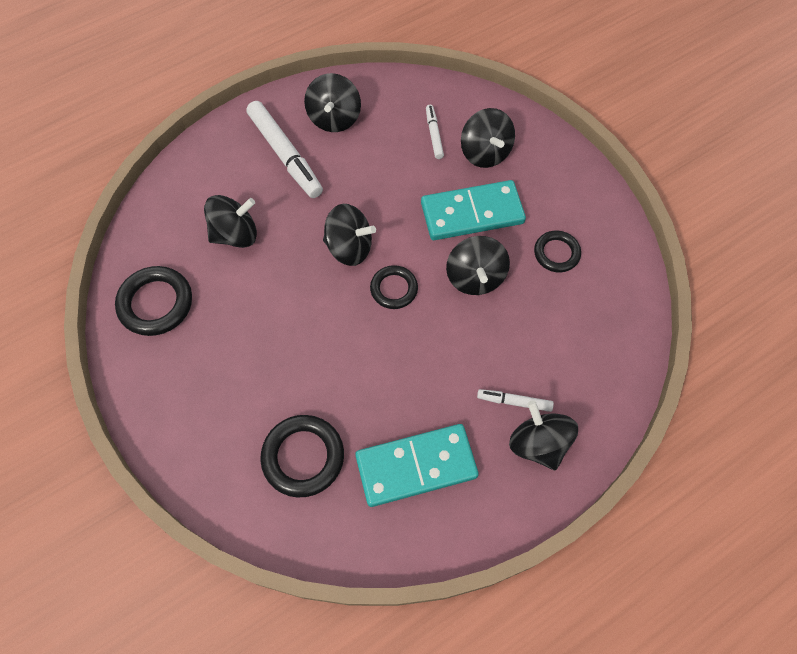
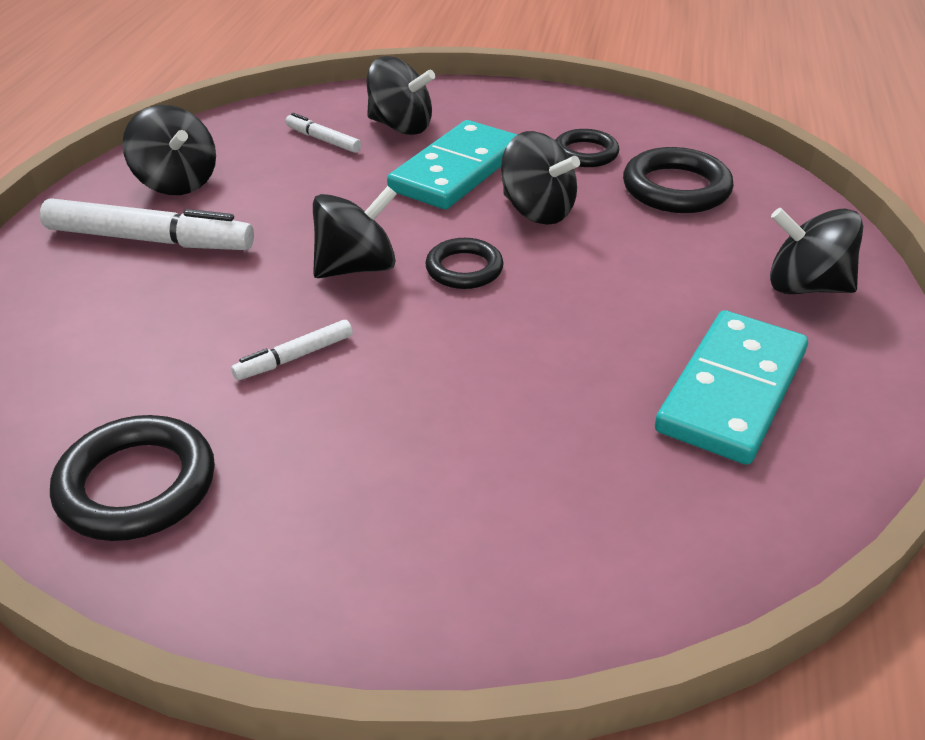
camera: 45 degrees left, 25 degrees down
(235, 234) = (175, 342): black spinning top -> none
(303, 457) = (597, 485): black ring -> black ring (676, 188)
(514, 402) = (731, 272): white marker -> white marker (294, 357)

